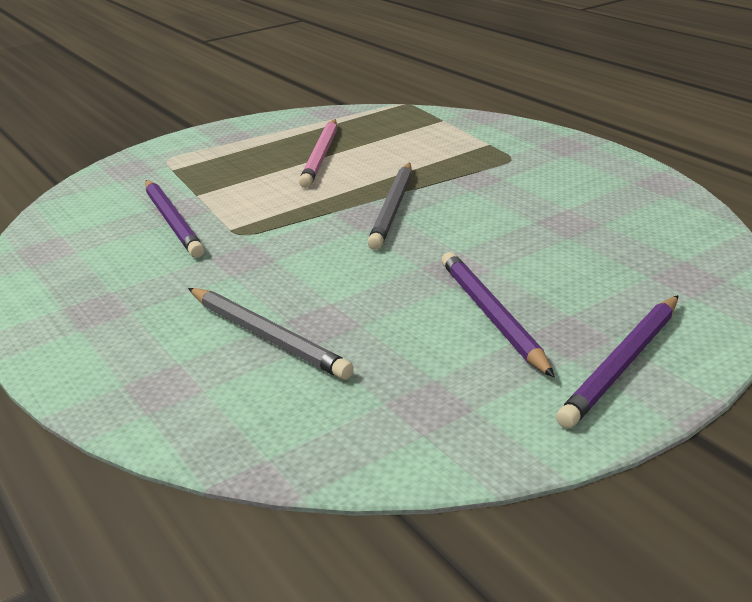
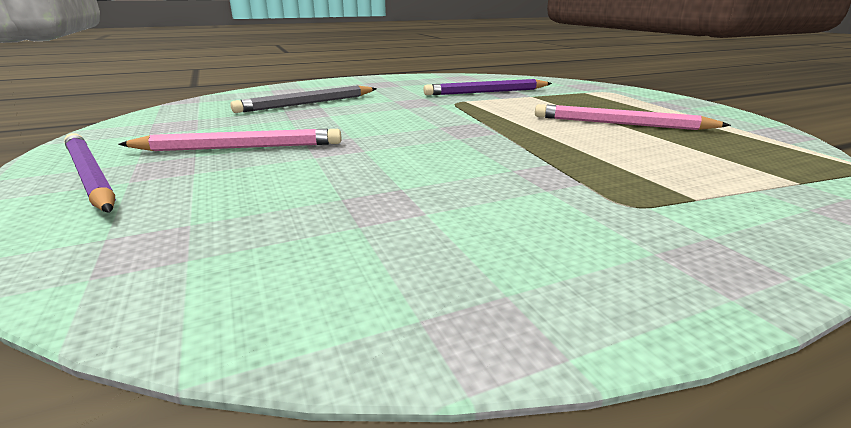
camera: 100 degrees right, 5 degrees down
(393, 208) = (475, 137): grey pencil -> none
(491, 315) = (240, 147): purple pencil -> pink pencil

